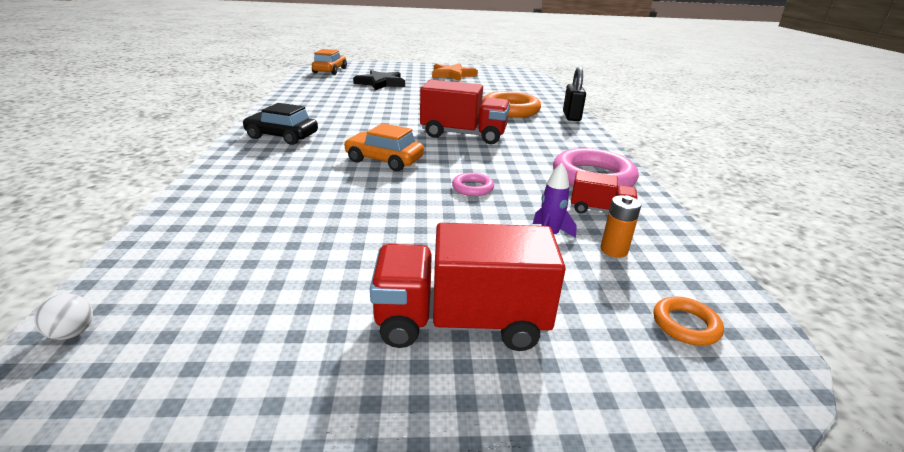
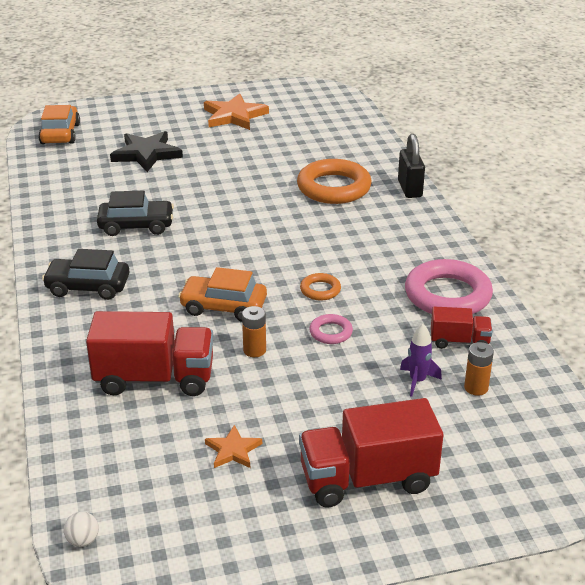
camera: 10 degrees left, 5 degrees up
(320, 267) = (233, 450): none -> orange star
(347, 111) = (136, 226): none -> black car
(394, 191) = (254, 350): none -> orange battery
(463, 135) = (293, 247): red truck -> red truck (155, 378)
(685, 325) = (534, 450): orange ring -> orange ring (320, 290)

